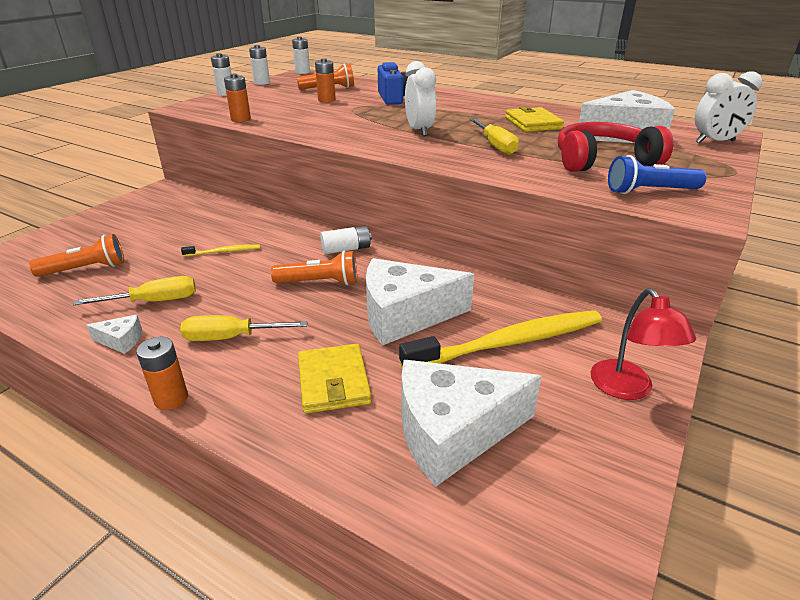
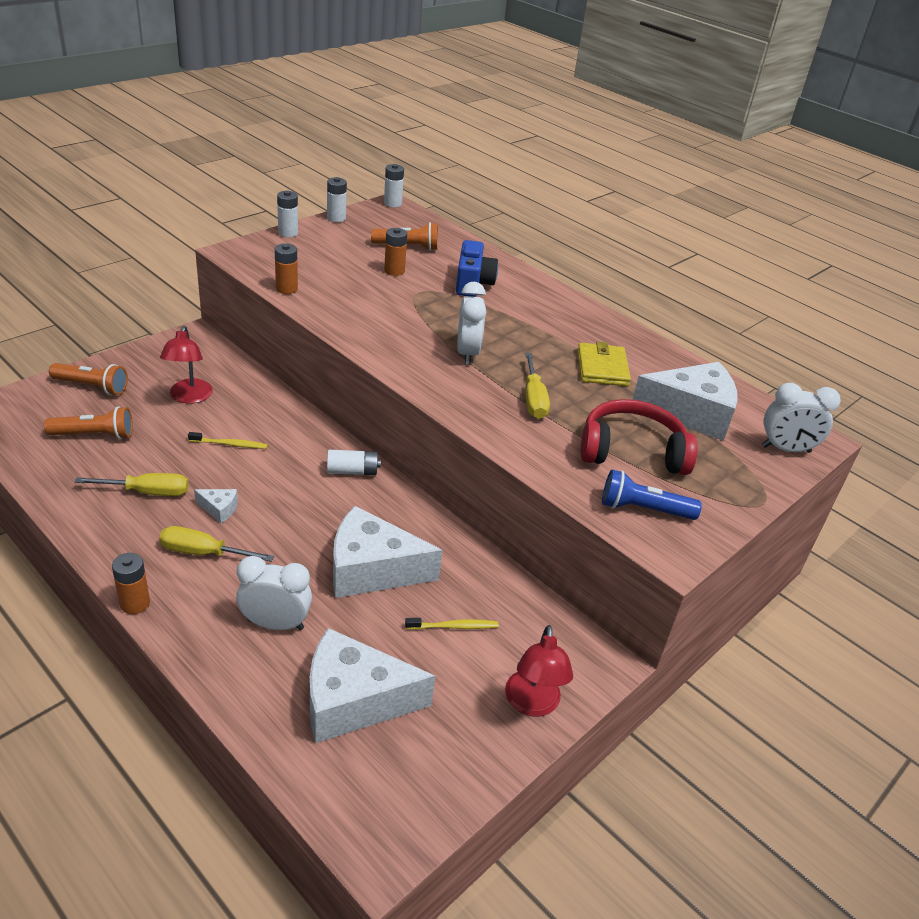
camera: 10 degrees right, 5 degrees up
(121, 340) = (108, 531): white cheese -> white cheese (219, 509)
(172, 227) = (189, 397): none -> red lamp
(319, 282) = (308, 508): orange flashlight -> orange flashlight (92, 387)
(333, 381) = (275, 624): yellow wallet -> white clock
(509, 342) = (454, 626): yellow toothbrush -> yellow toothbrush, size x0.44

